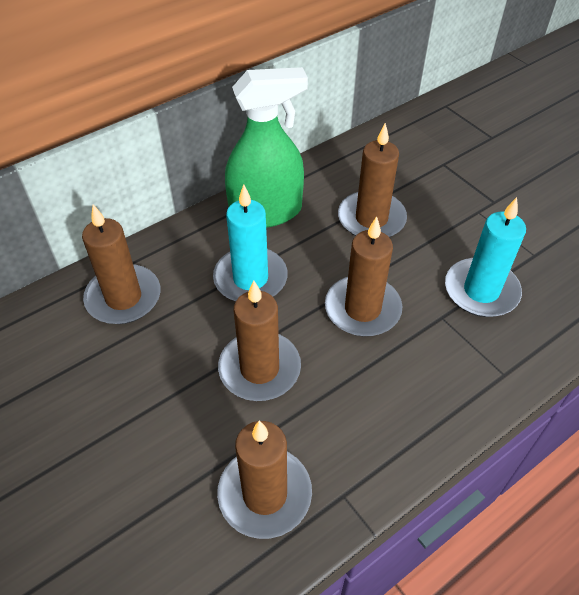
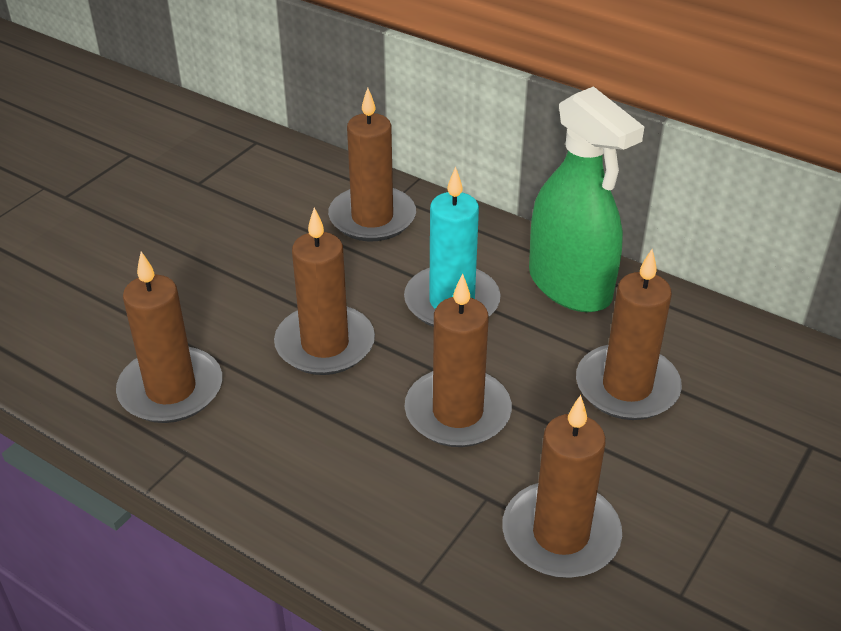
camera: 70 degrees right, 10 degrees down
(481, 291) = (560, 534): turquoise candle -> brown candle

